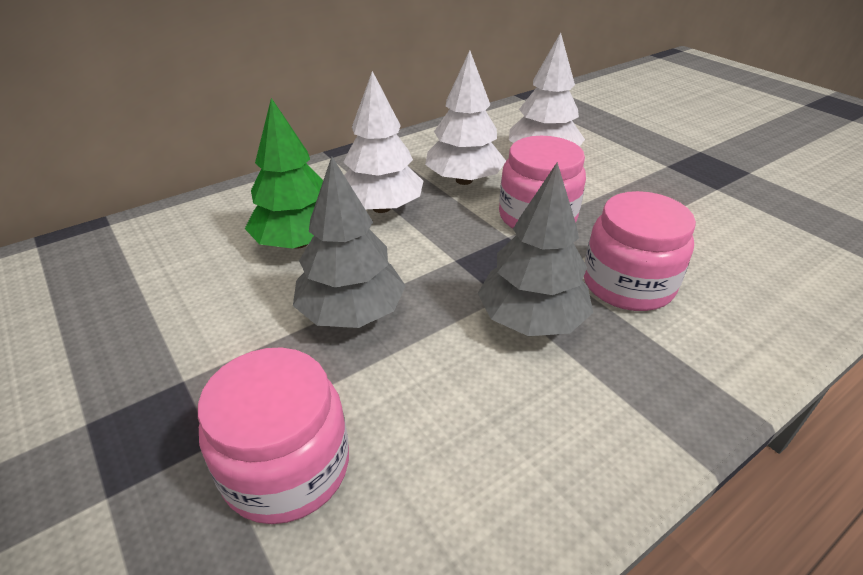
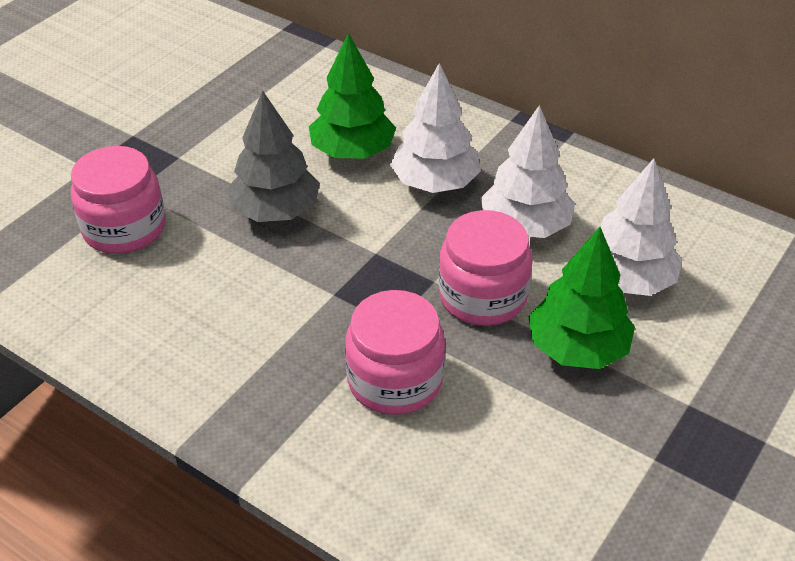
camera: 70 degrees right, 5 degrees up
(531, 320) = (311, 318): grey tree -> none
(607, 191) = (577, 348): none -> green tree

